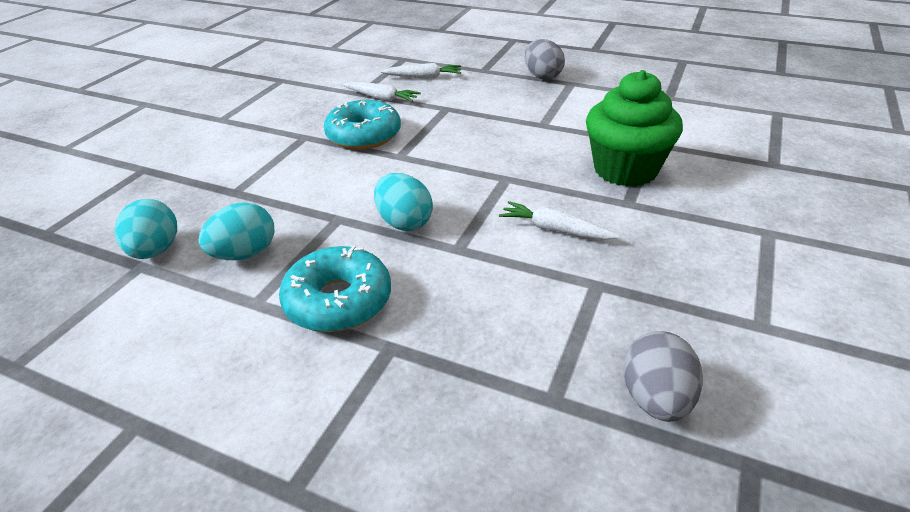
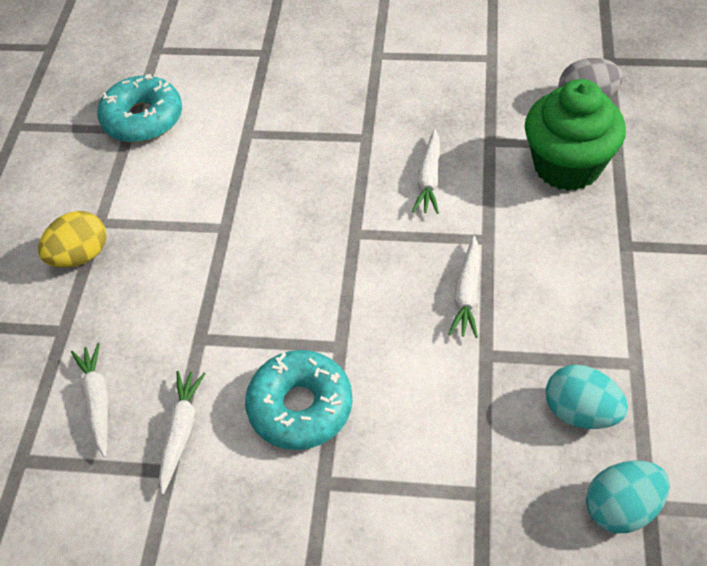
camera: 105 degrees left, 15 degrees up
(338, 301) = (599, 300): turquoise donut -> turquoise donut (143, 119)
(404, 222) = (467, 293): turquoise egg -> white carrot
(542, 76) = (80, 256): grey egg -> yellow egg
(625, 170) = (307, 146): green cupcake -> green cupcake (567, 166)

